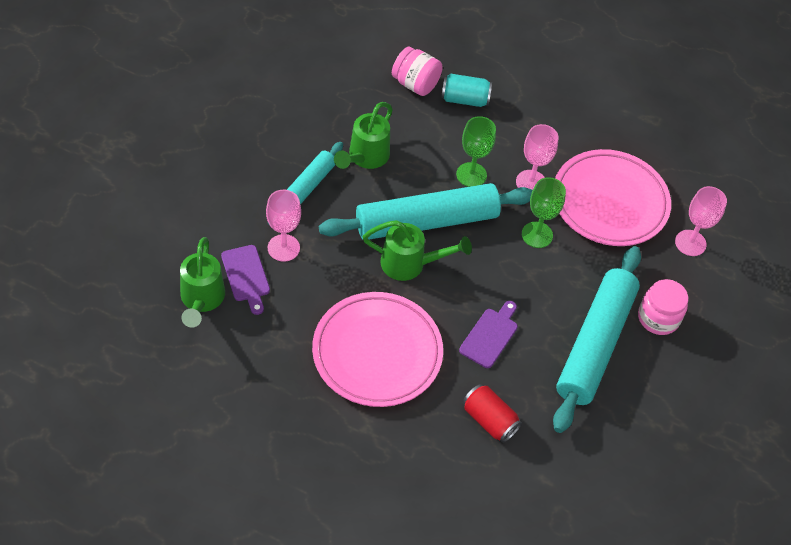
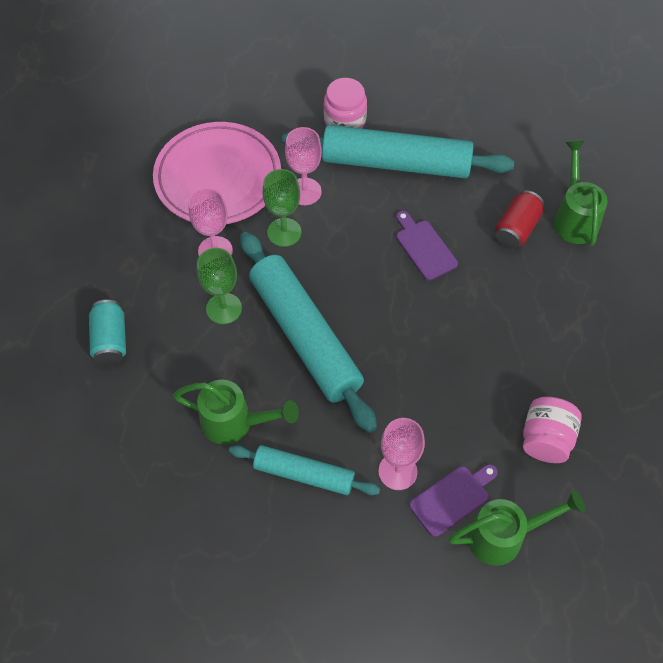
camera: 100 degrees left, 5 degrees up
(377, 353) = (489, 340): pink plate -> none
(410, 264) = (368, 337): green watering can -> green watering can (574, 217)
(415, 84) = (99, 399): pink jar -> pink jar (546, 439)
(490, 335) = (424, 247): purple cutting board -> purple cutting board turned 45 degrees clockwise
(690, 243) = (246, 108): pink goblet -> pink goblet (304, 191)

